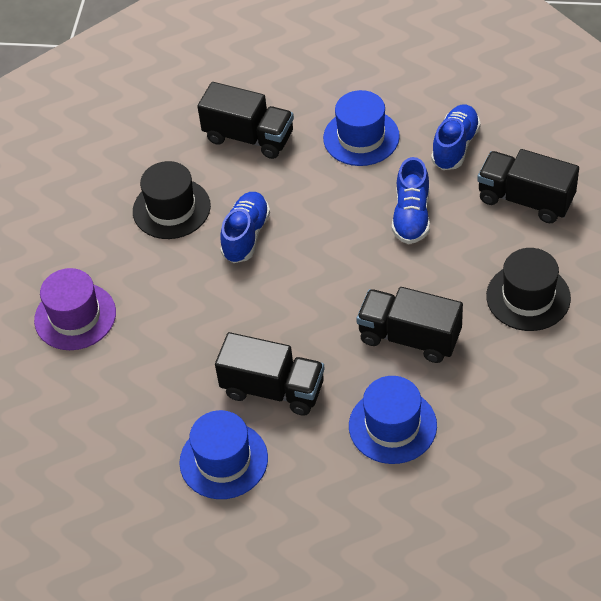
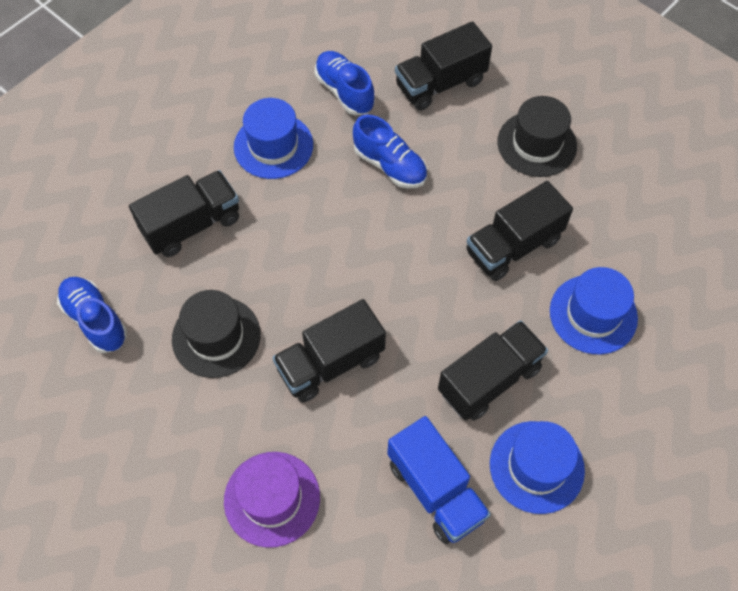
camera: 60 degrees left, 10 degrees up
(155, 407) = (435, 490): none -> blue truck
(205, 285) = (330, 363): none -> black truck
(246, 235) = (302, 296): blue shoe -> blue shoe (95, 320)

